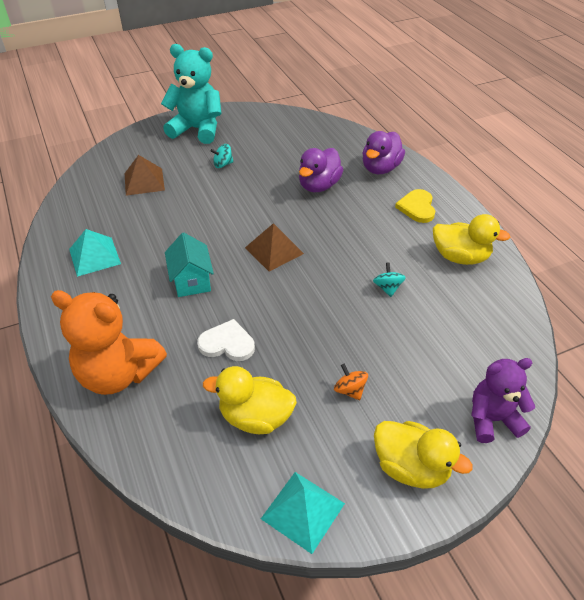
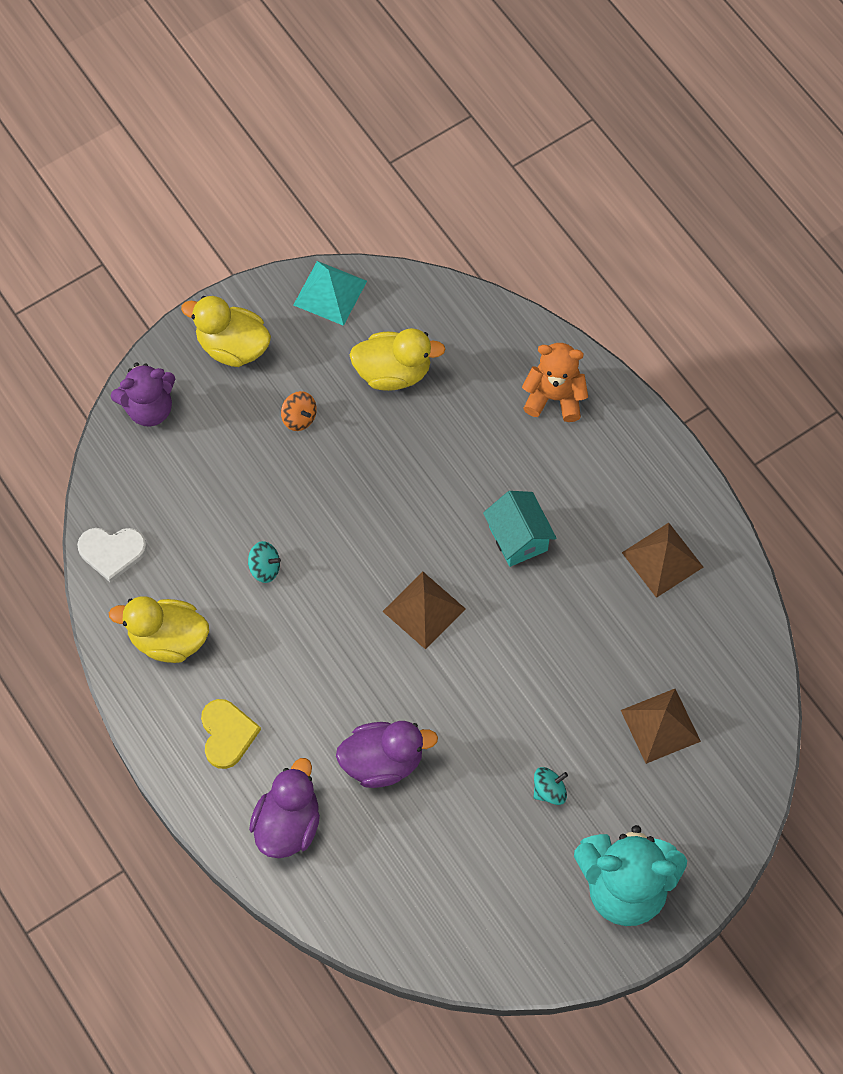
camera: 170 degrees right, 20 degrees up
(94, 256) = (662, 559): turquoise pyramid -> brown pyramid
(118, 374) = (554, 397): orange teddy bear -> orange teddy bear, size x0.65
(227, 343) = (446, 454): white heart -> white heart (112, 552)
(319, 186) = (383, 761): purple duck -> purple duck turned 60 degrees clockwise
(387, 288) = (265, 568): turquoise spinning top -> turquoise spinning top turned 60 degrees counterclockwise

